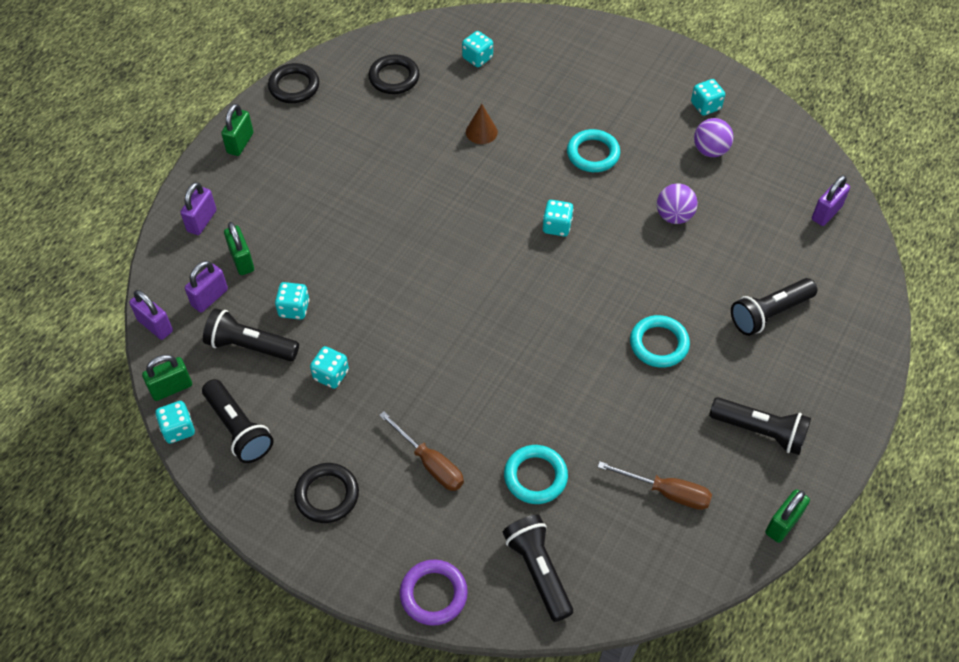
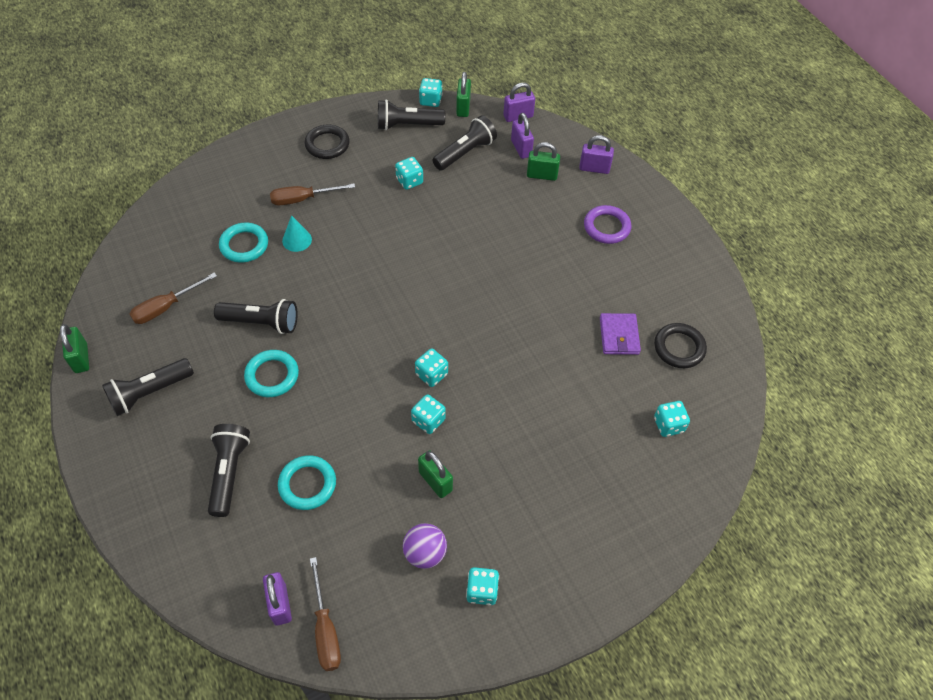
camera: 120 degrees right, 0 degrees up
(202, 221) = (594, 168): purple padlock -> purple padlock turned 45 degrees counterclockwise
(240, 143) = (661, 217): green padlock -> green padlock (435, 481)
(294, 86) = (707, 275): black ring -> none
(294, 309) = (478, 185): turquoise dice -> turquoise dice (428, 420)
(411, 119) = (619, 336): none -> purple wallet
(433, 594) = (222, 162): purple ring -> purple ring (606, 227)
(481, 132) = (572, 378): brown cone -> none
(491, 430) = (297, 240): none -> turquoise cone
(538, 570) = (187, 214): black flashlight -> black flashlight (261, 323)
(593, 154) = (489, 449): turquoise ring -> turquoise ring (307, 484)
(674, 216) = (376, 468): purple ball -> none
(815, 177) = (325, 629): none -> brown screwdriver

